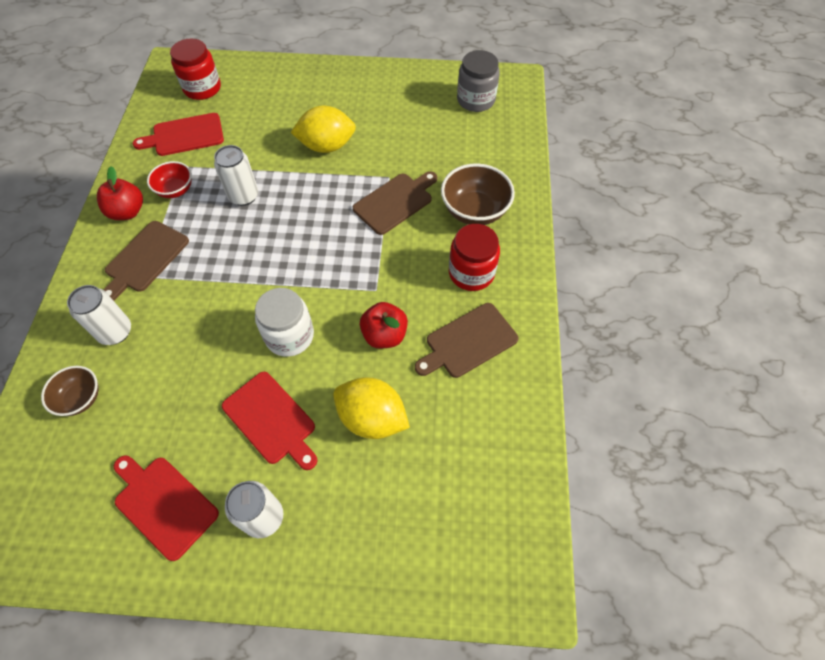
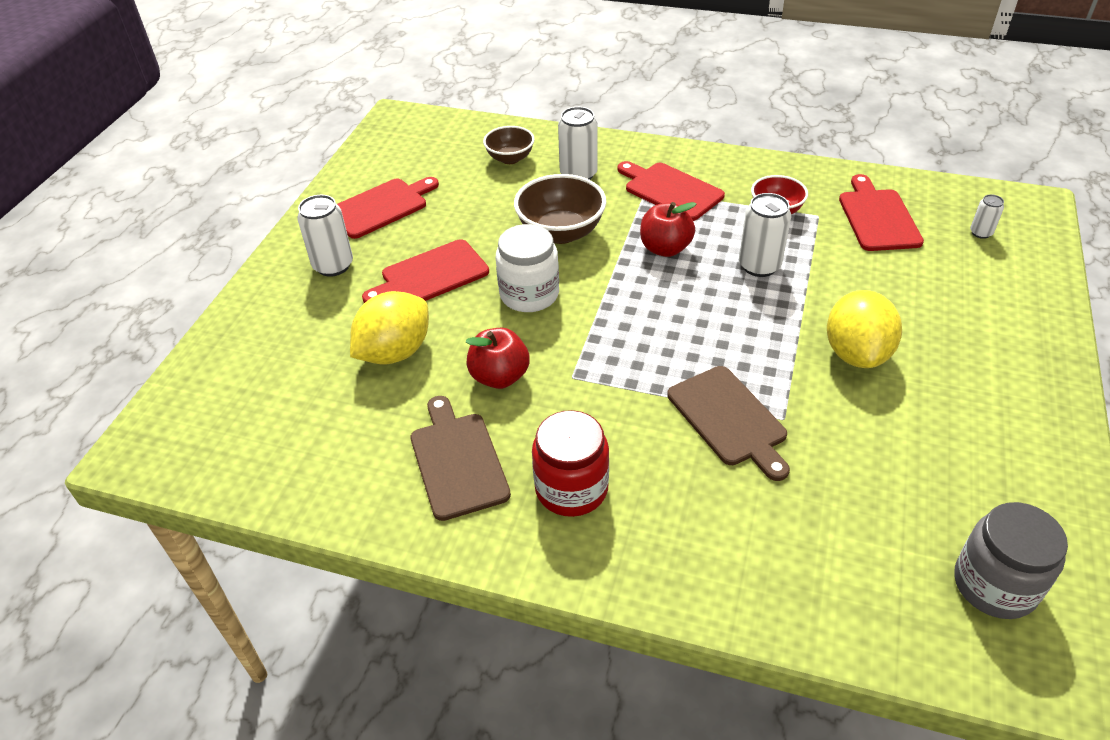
camera: 105 degrees right, 15 degrees down
(127, 212) = (744, 176): red apple -> red apple (665, 248)
(145, 259) = (670, 190): brown cutting board -> red cutting board
(202, 88) = (981, 233): red jar -> white can
(474, 211) = (695, 519): brown bowl -> brown bowl (561, 232)

